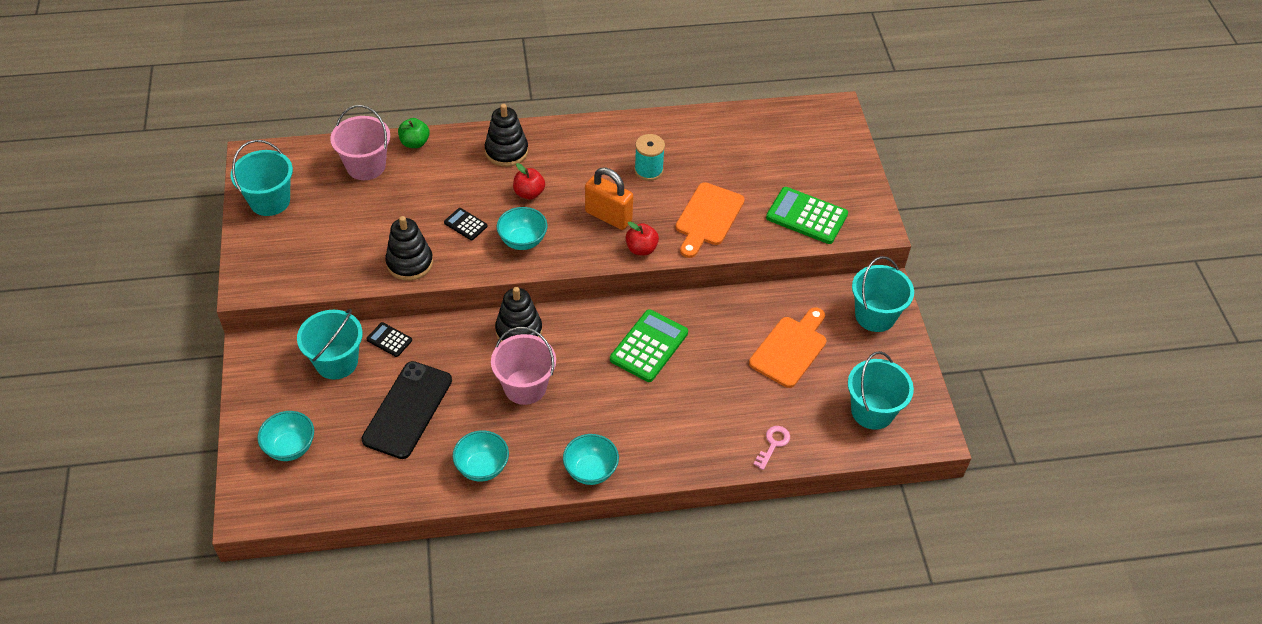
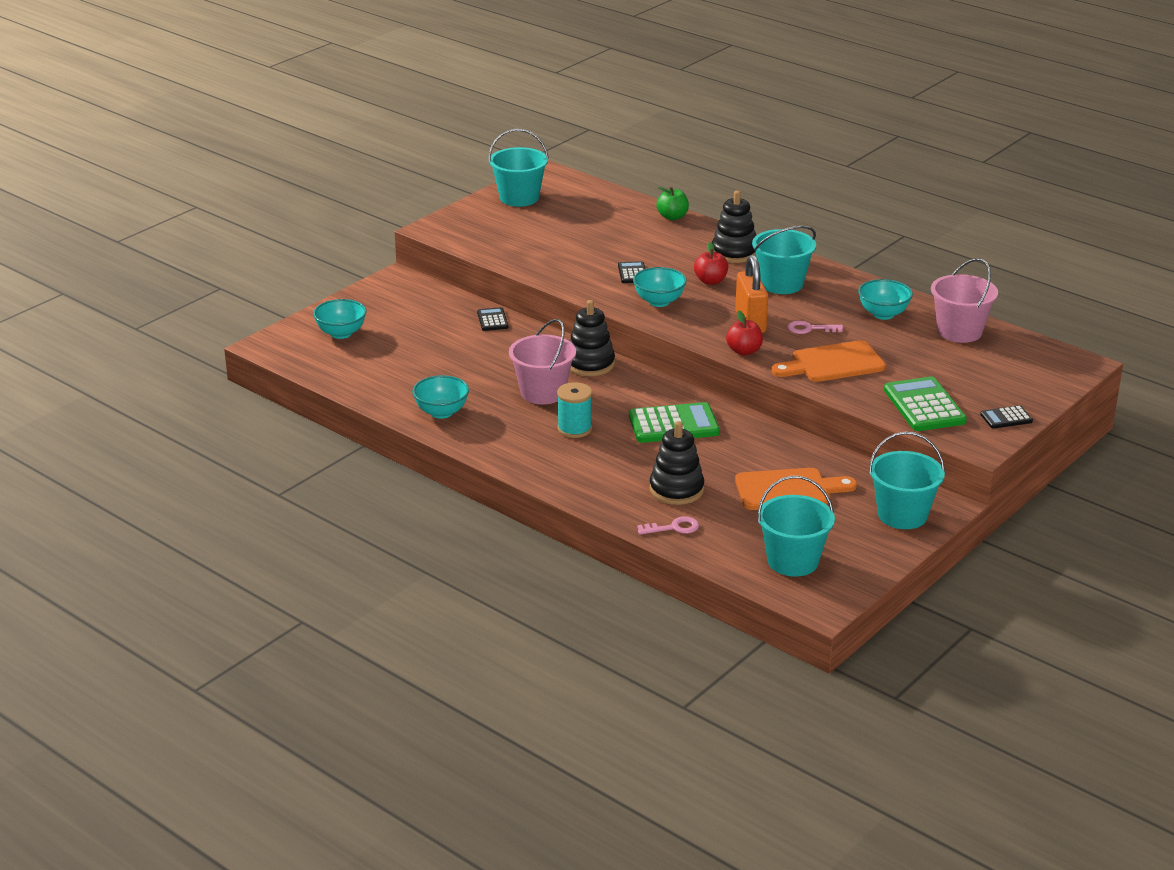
camera: 50 degrees right, 20 degrees down
(336, 362) = (440, 311): turquoise bucket -> turquoise bucket (781, 284)
(366, 166) = (615, 212): pink bucket -> pink bucket (959, 331)
(407, 410) = (444, 358): black phone -> none
(409, 263) = (557, 271): black stacking toy -> black stacking toy (676, 490)
(590, 471) = (511, 458): turquoise bowl -> turquoise bowl (883, 314)
(648, 170) = (832, 315): turquoise spool -> turquoise spool (574, 429)
(652, 194) = (809, 329): none -> pink key
(860, 191) = (1006, 418): none -> black calculator

